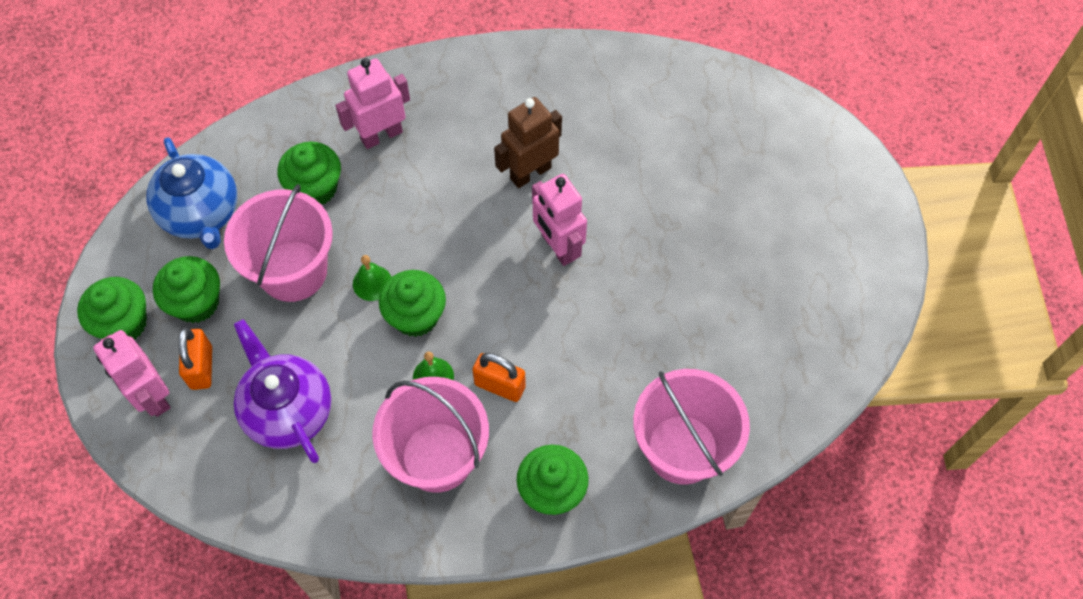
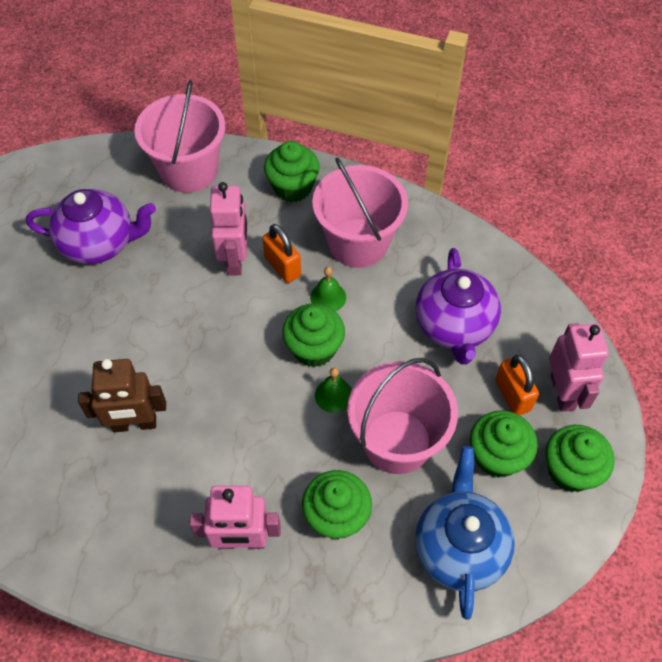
camera: 150 degrees left, 5 degrees down
(201, 367) = (512, 395): orange padlock -> orange padlock turned 45 degrees counterclockwise
(558, 247) = (163, 346): pink robot -> pink robot (235, 260)
(700, 312) = (99, 244): none -> purple teapot

